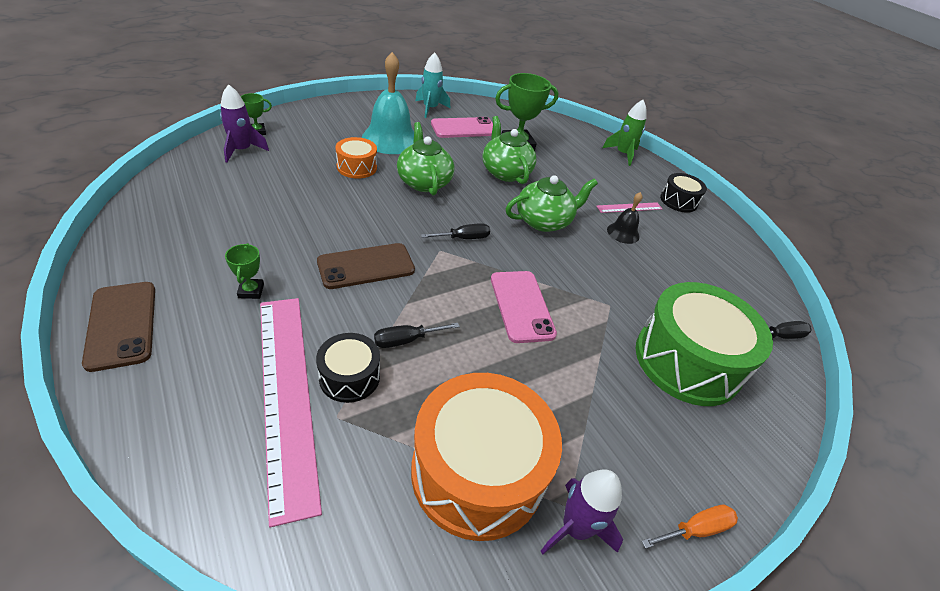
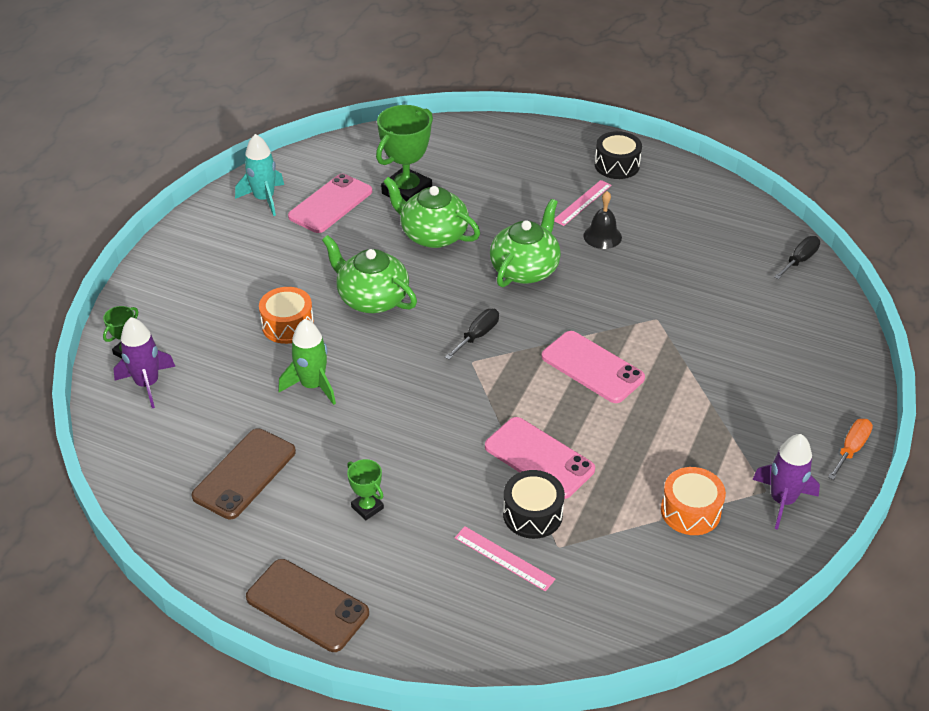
camera: 30 degrees left, 0 degrees up
(286, 394) = (504, 558): pink ruler -> pink ruler, size x0.43
(366, 266) = (430, 420): brown phone -> brown phone (244, 474)
(390, 139) = (275, 268): turquoise bell -> none
(406, 340) = (539, 458): black screwdriver -> pink phone
(477, 471) = (690, 511): orange drum -> orange drum, size x0.50
(622, 154) = (516, 136): green rocket -> green rocket (313, 386)
(687, 361) = (752, 329): green drum -> none

